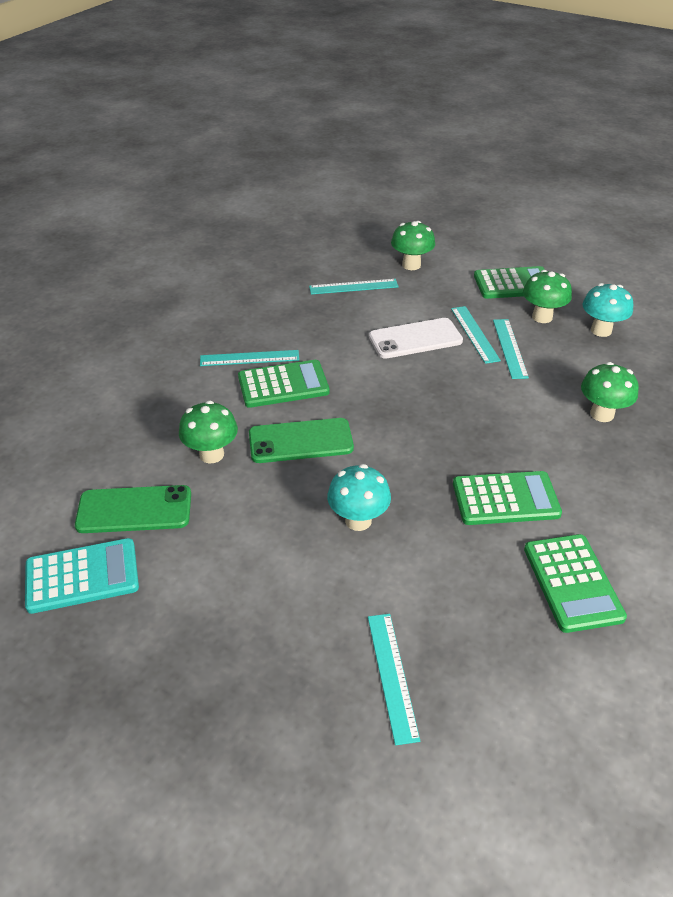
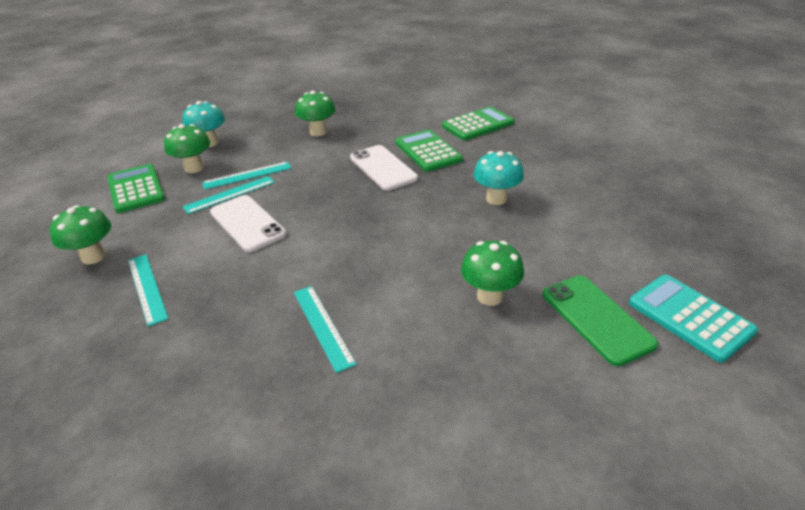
camera: 110 degrees left, 5 degrees down
(283, 385) = (359, 284): green calculator -> none
(300, 441) = (433, 249): green phone -> none
(392, 675) = (597, 161): turquoise ruler -> none
(479, 447) = (383, 168): none -> white phone

